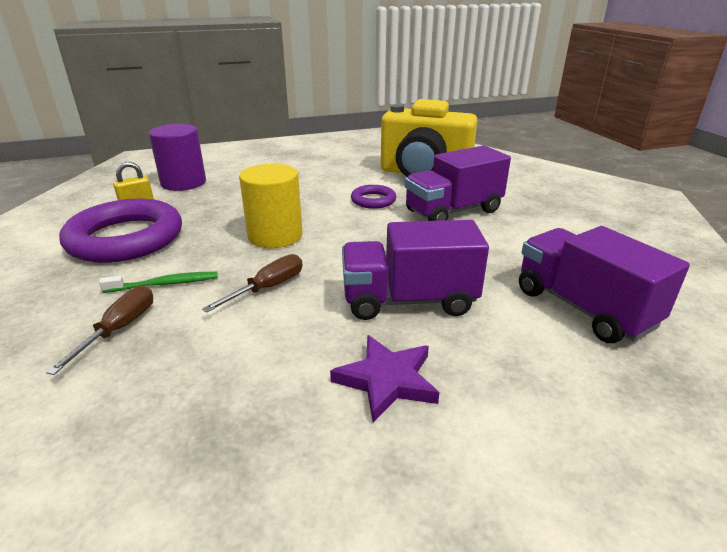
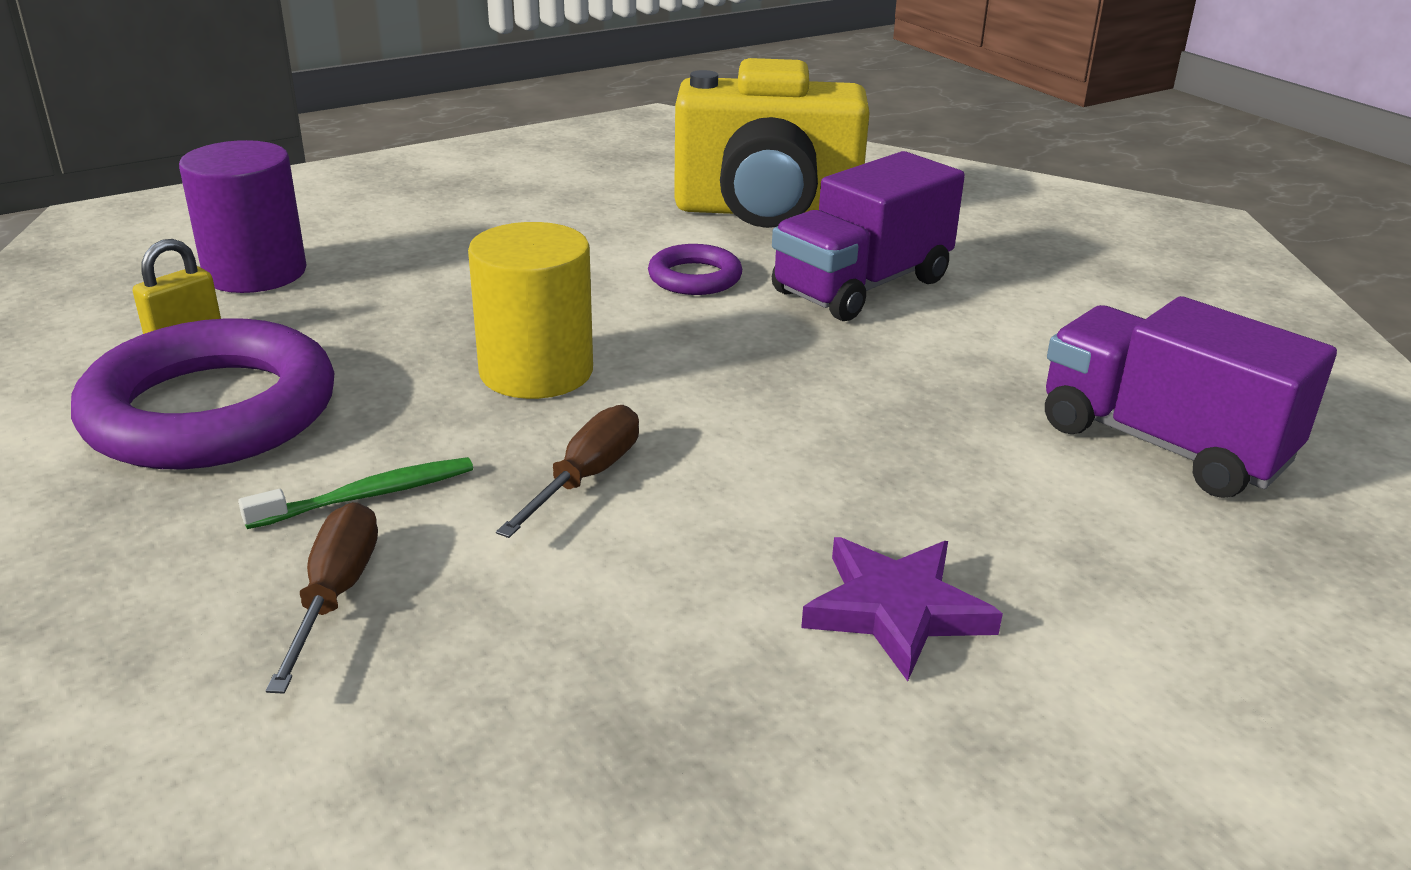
camera: 15 degrees left, 0 degrees up
(408, 300) = (864, 468): purple truck -> none

